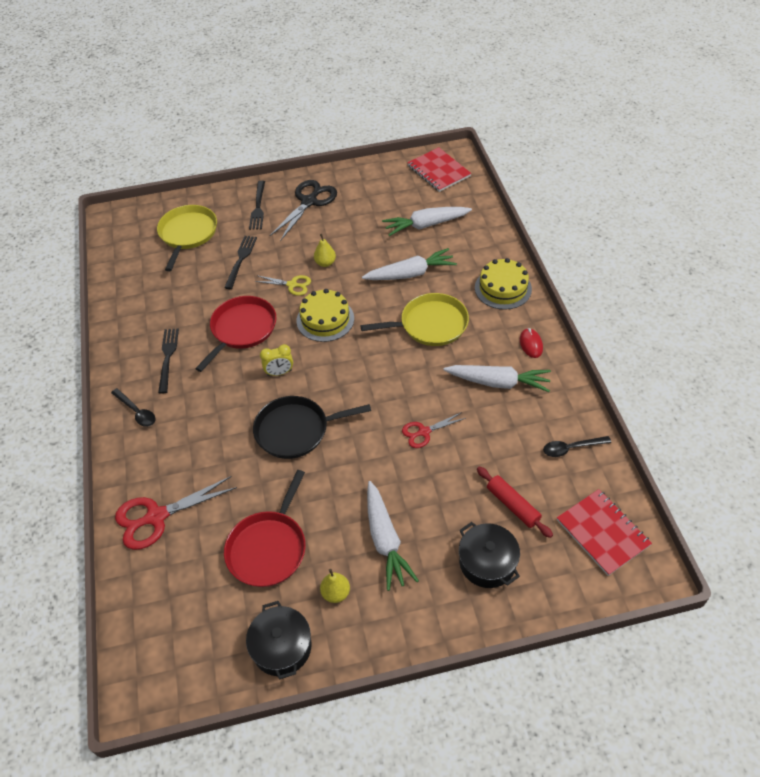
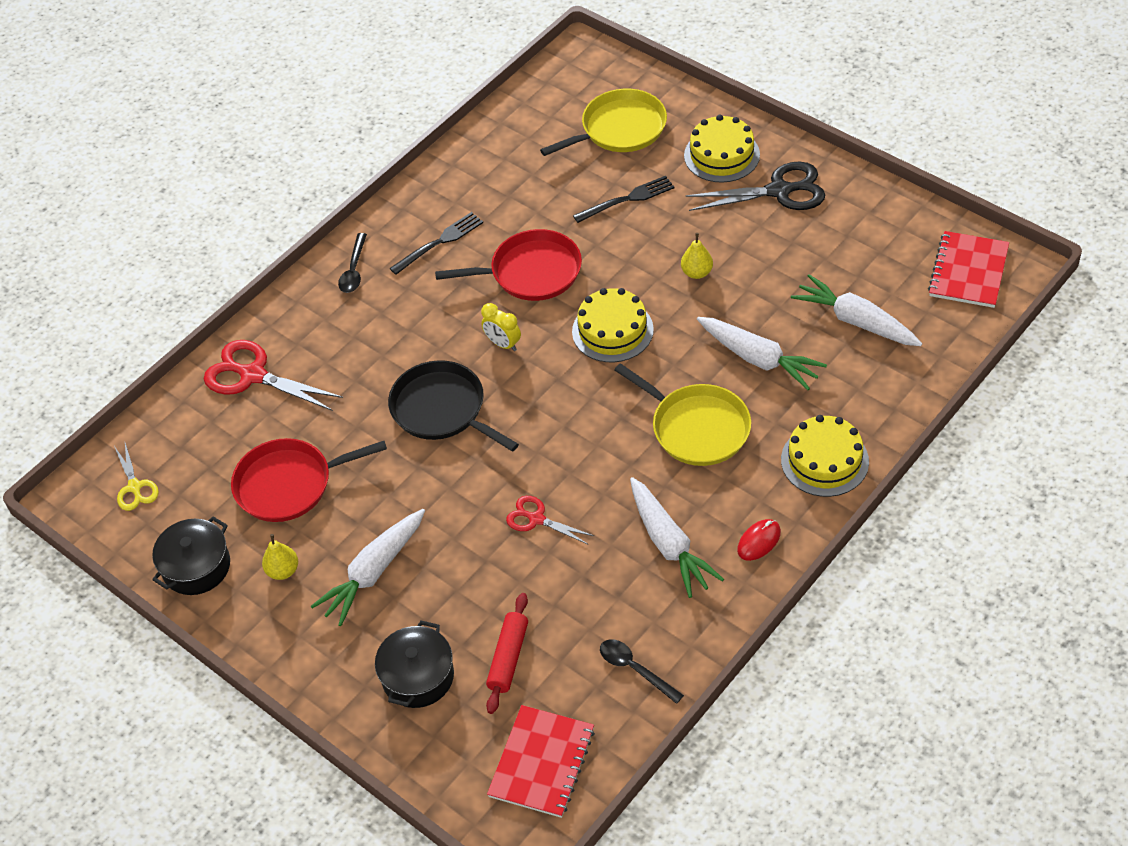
camera: 55 degrees right, 0 degrees up
(258, 207) = (721, 155): black fork -> yellow cake
(292, 285) = (634, 267): yellow scissors -> yellow scissors (135, 487)

